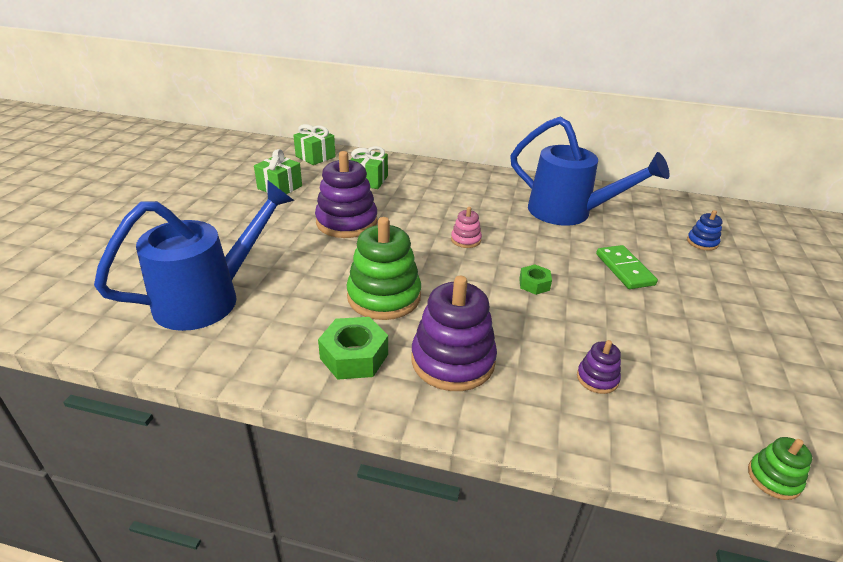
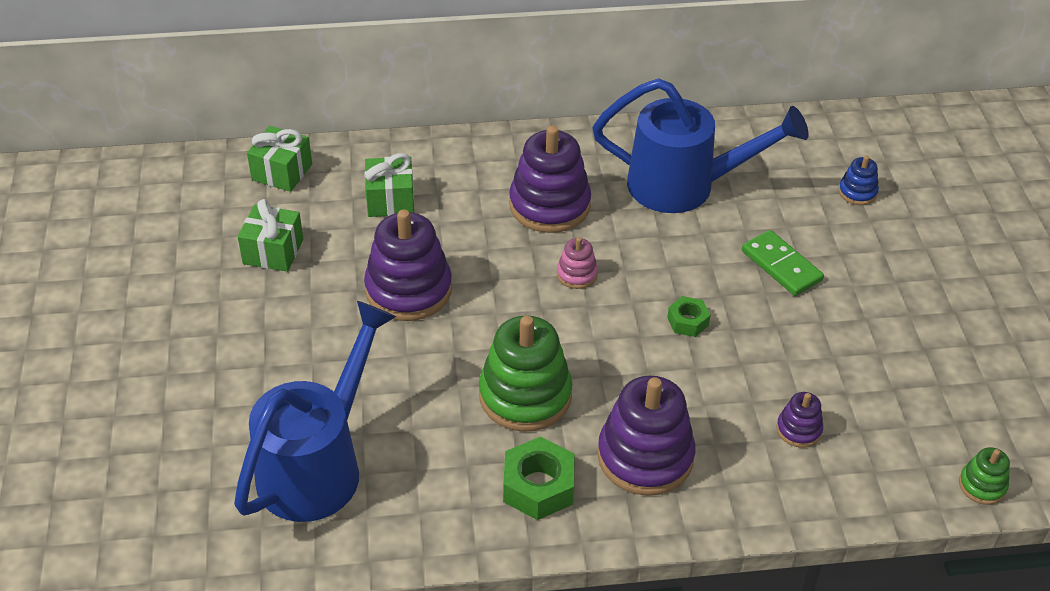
camera: 20 degrees left, 10 degrees up
(469, 203) = (549, 205): none -> purple stacking toy

